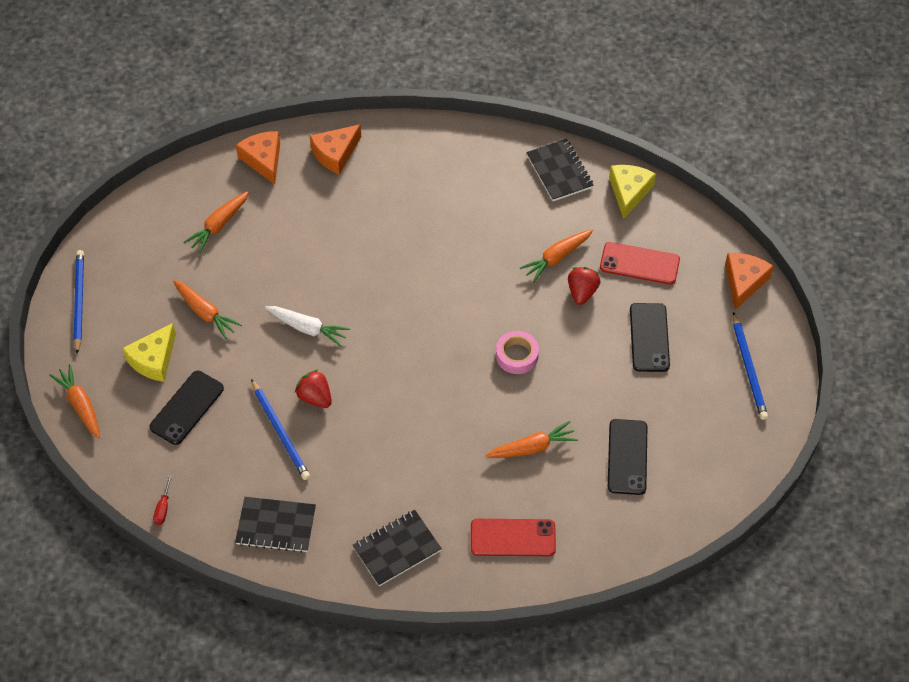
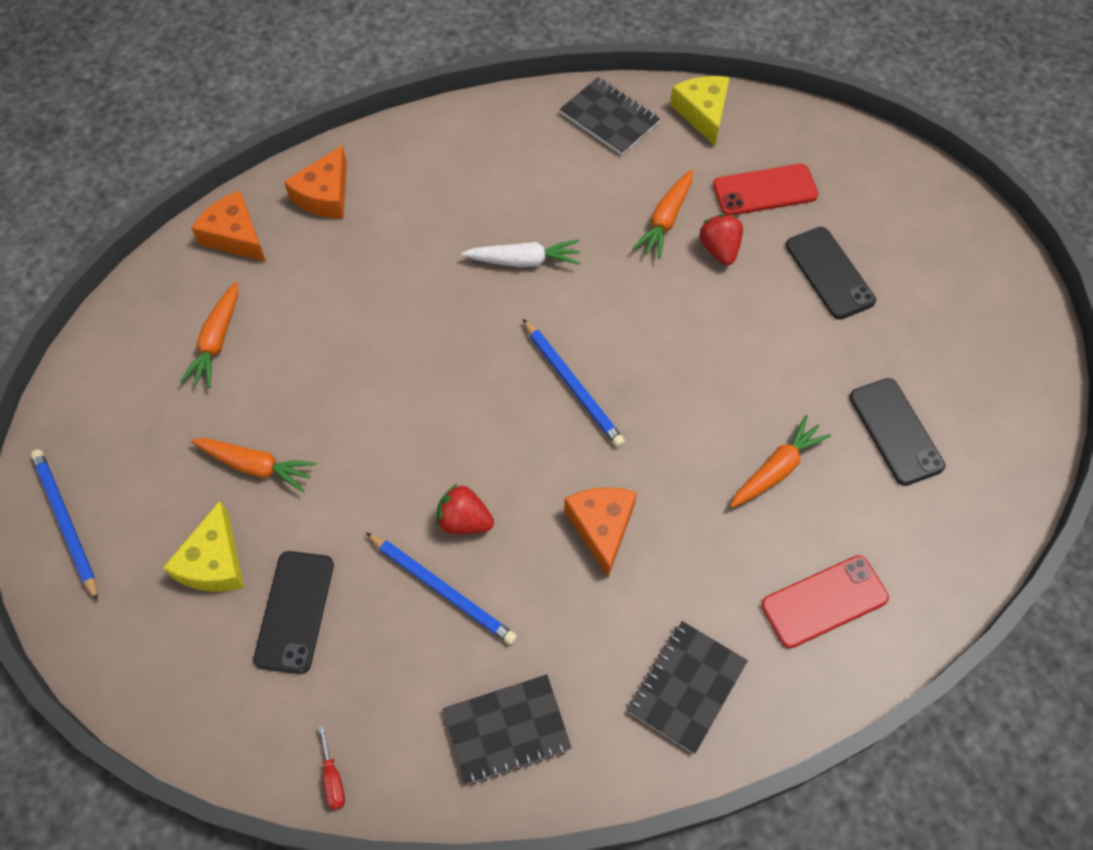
camera: 25 degrees left, 5 degrees up
(80, 405) = (136, 675): orange carrot -> none
(307, 328) = (405, 431): white carrot -> white carrot (524, 260)
(517, 355) = (689, 358): pink tape -> none
(744, 282) = (892, 167): orange cheese -> orange cheese (602, 527)
(749, 369) = (962, 265): blue pencil -> blue pencil (573, 385)

